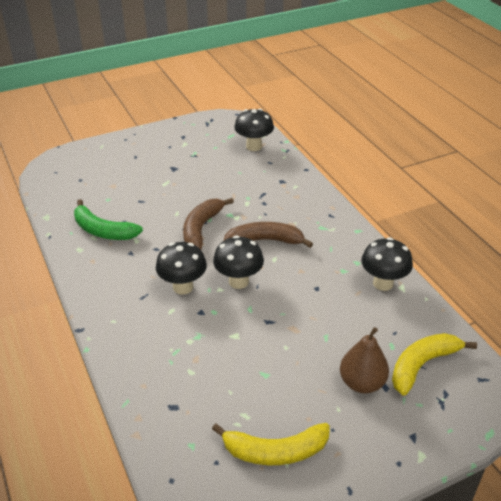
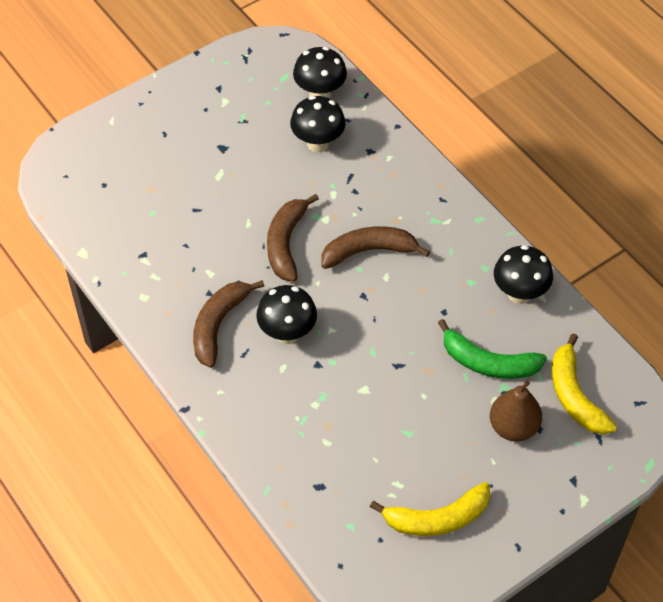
camera: 10 degrees left, 15 degrees up
(103, 231) = (164, 264): green banana -> green banana (488, 363)
(129, 275) = (218, 325): none -> brown banana
(238, 281) = (351, 316): black mushroom -> black mushroom (318, 143)
(422, 365) = (574, 395): yellow banana -> yellow banana turned 60 degrees counterclockwise

